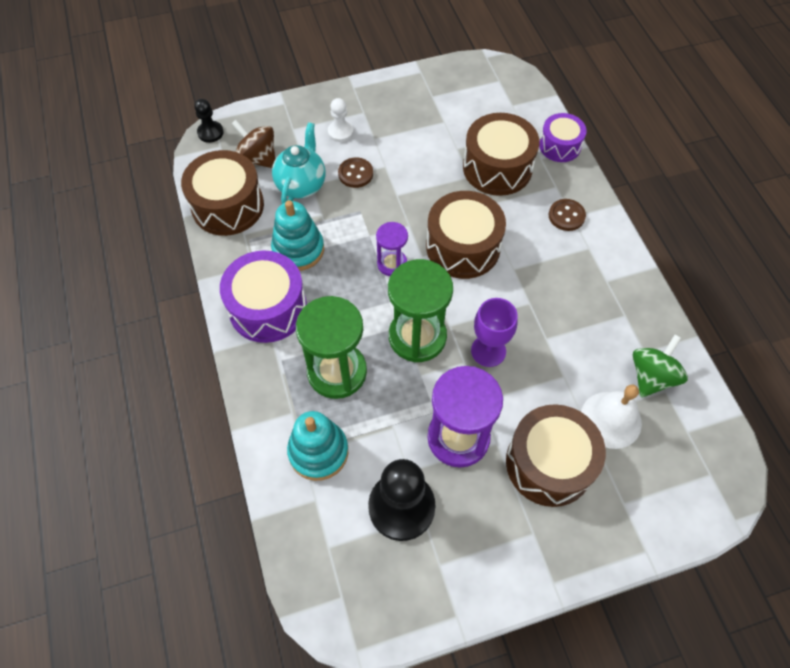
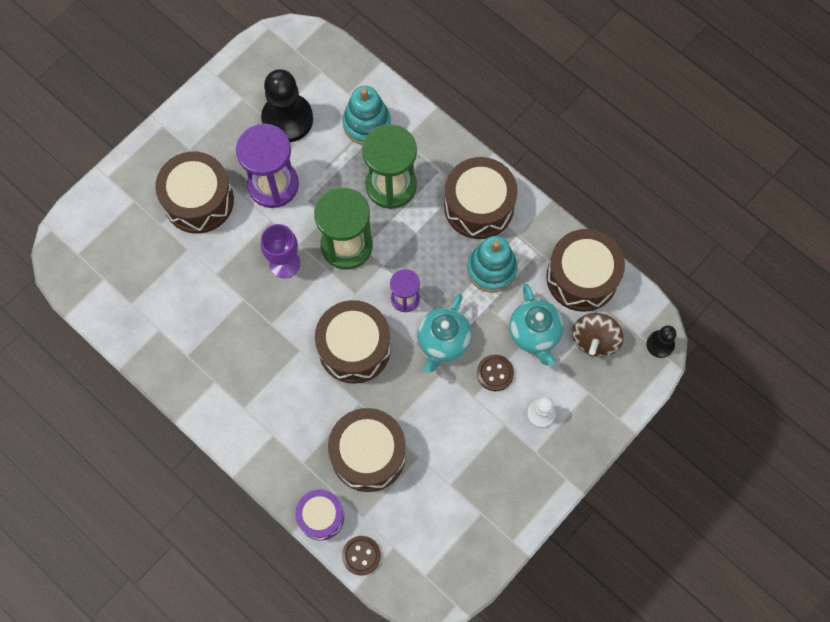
camera: 150 degrees right, 10 degrees up
(258, 158) = (594, 340): brown spinning top -> brown spinning top turned 105 degrees clockwise
(268, 308) = (479, 206): purple drum -> brown drum
(382, 215) = (443, 342): none -> turquoise teapot
(566, 216) = (278, 432): brown button -> brown button (361, 555)
(611, 419) = (165, 257): white bell -> none
(651, 376) = (146, 310): green spinning top -> none

